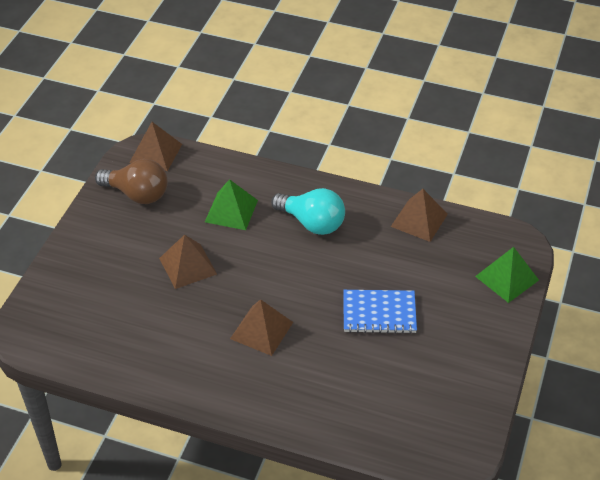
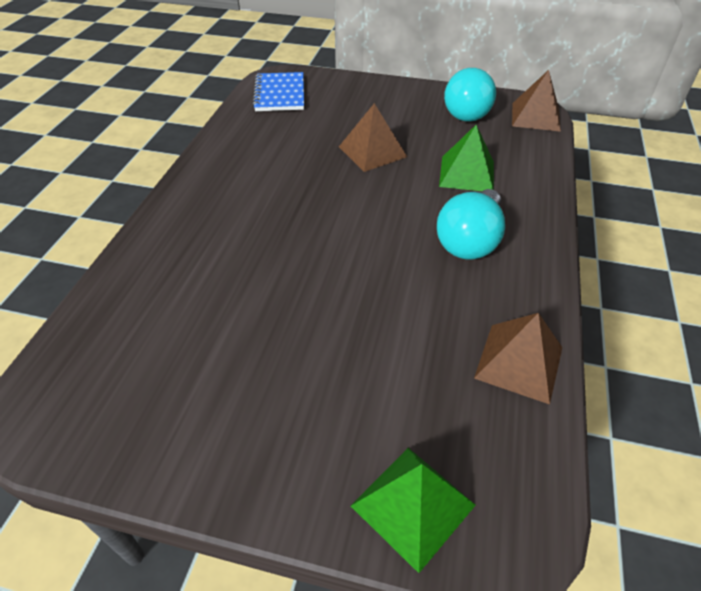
camera: 85 degrees right, 0 degrees up
(137, 194) = (467, 112): brown light bulb -> turquoise light bulb
(261, 330) = (281, 210): brown pyramid -> none
(379, 313) = (313, 317): blue notebook -> blue notebook (280, 94)

